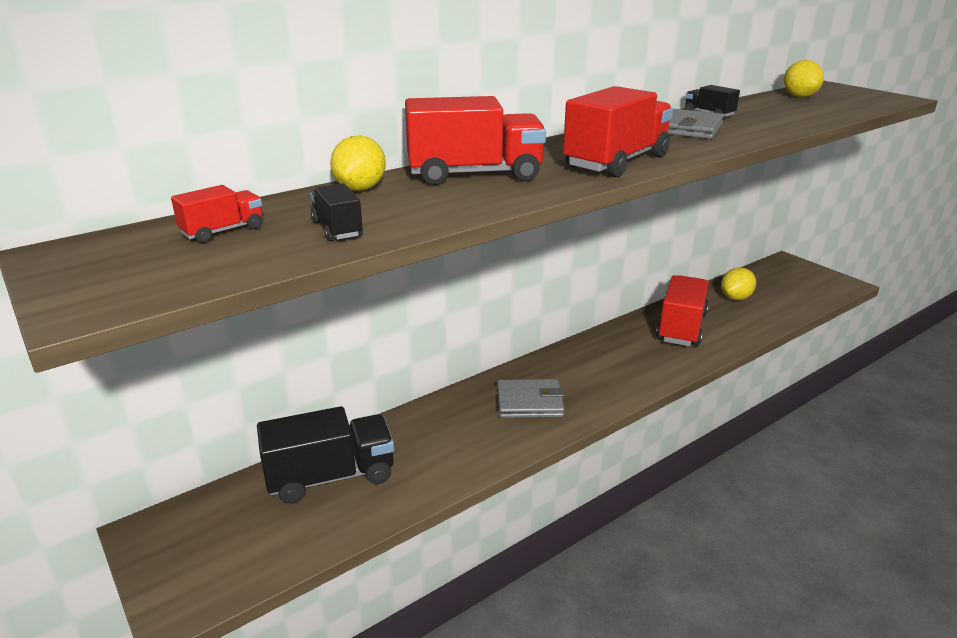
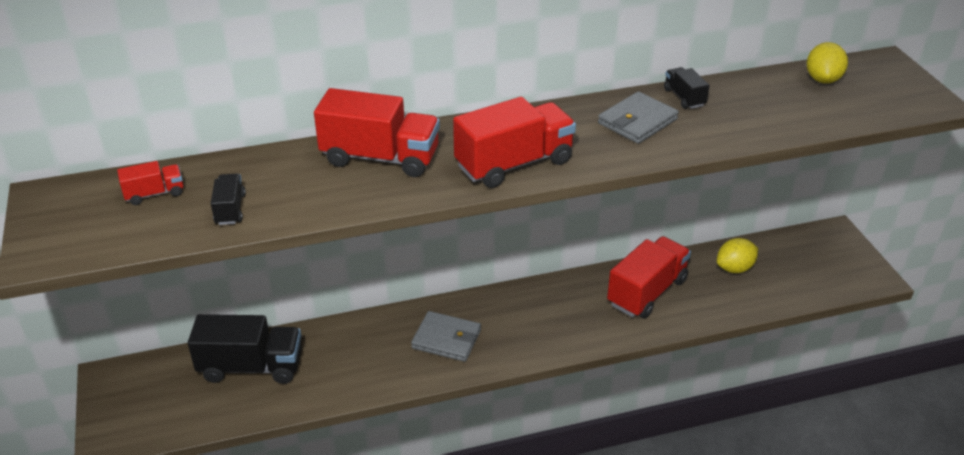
camera: 20 degrees right, 10 degrees up
(360, 189) = (279, 160): yellow lemon -> none

